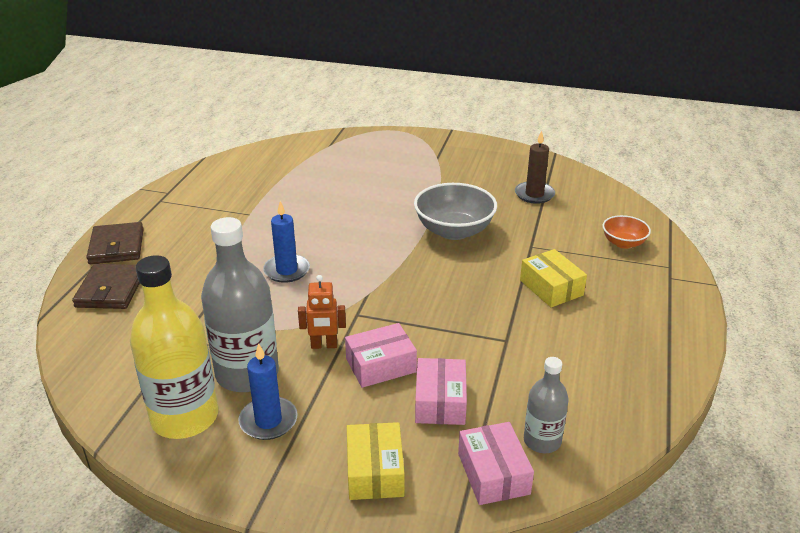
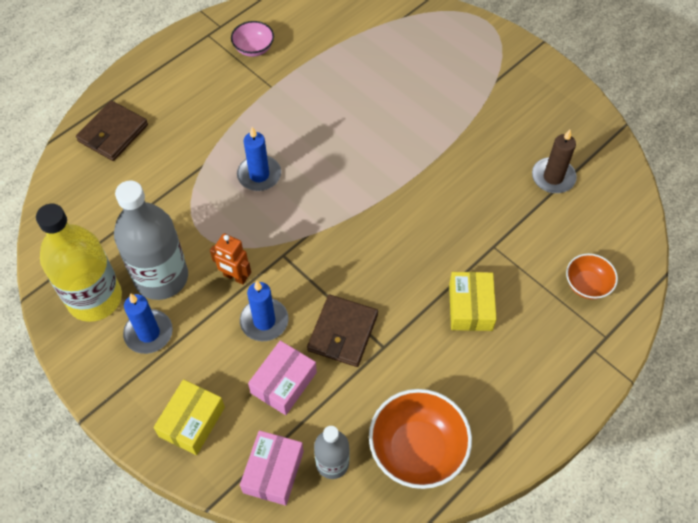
camera: 30 degrees right, 25 degrees up
(116, 246) = (143, 81): brown wallet -> brown wallet (343, 332)
(212, 197) = (254, 48): none -> pink bowl
(381, 365) = (264, 321): pink box -> blue candle
(454, 231) = (437, 192): grey bowl -> none
(605, 397) = (417, 449): none -> orange bowl

